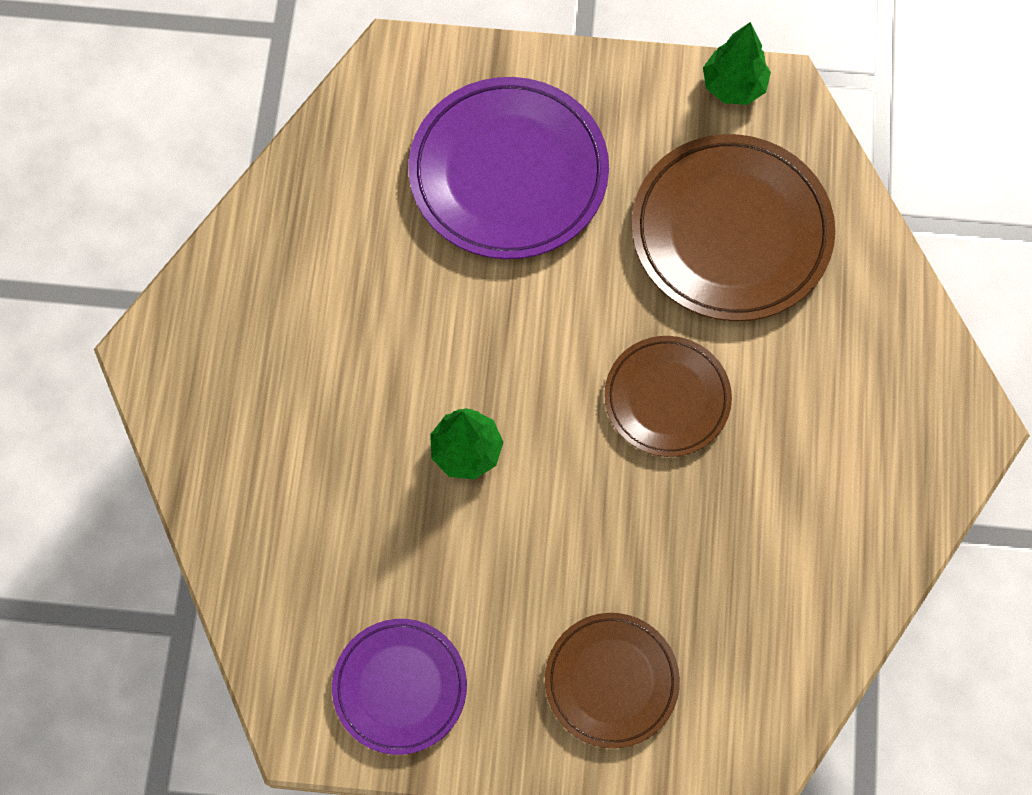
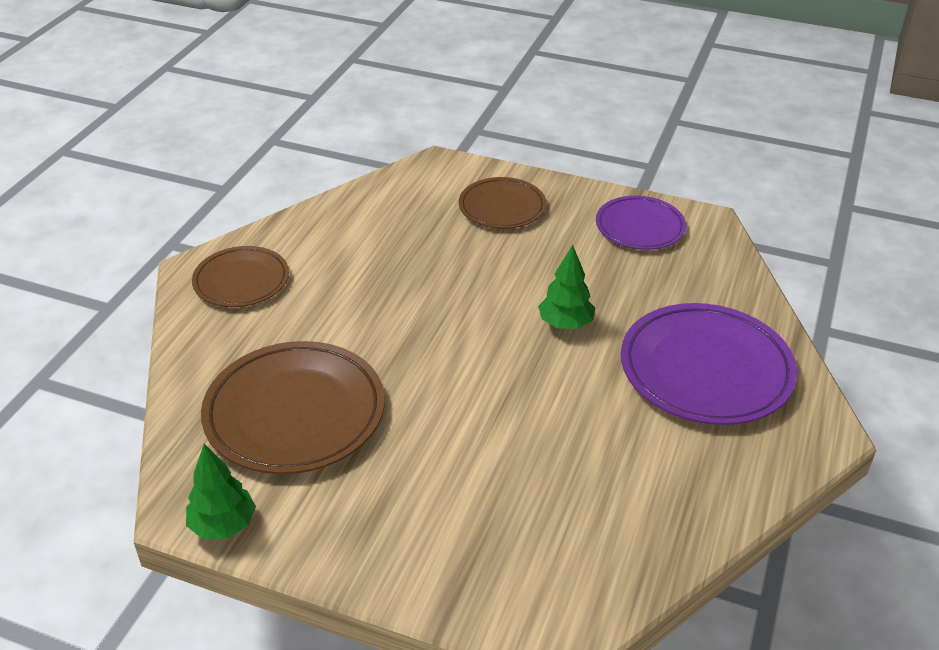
camera: 165 degrees left, 30 degrees down
(508, 173) = (471, 499): purple plate -> purple plate (706, 369)
(667, 398) = (402, 323): brown plate -> brown plate (241, 281)

